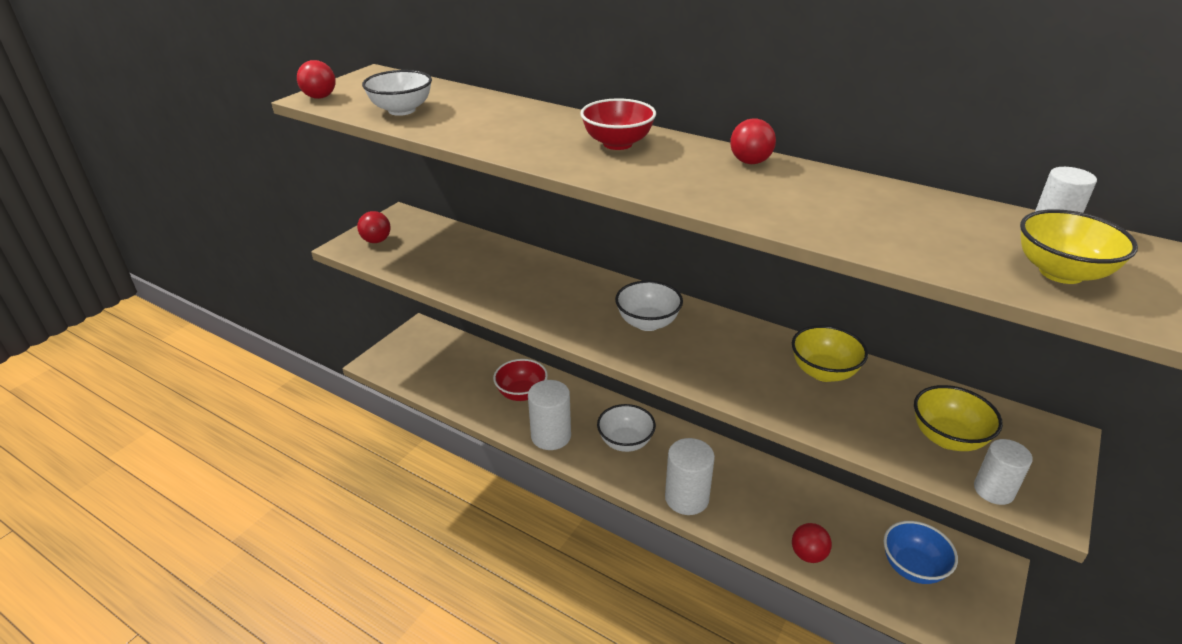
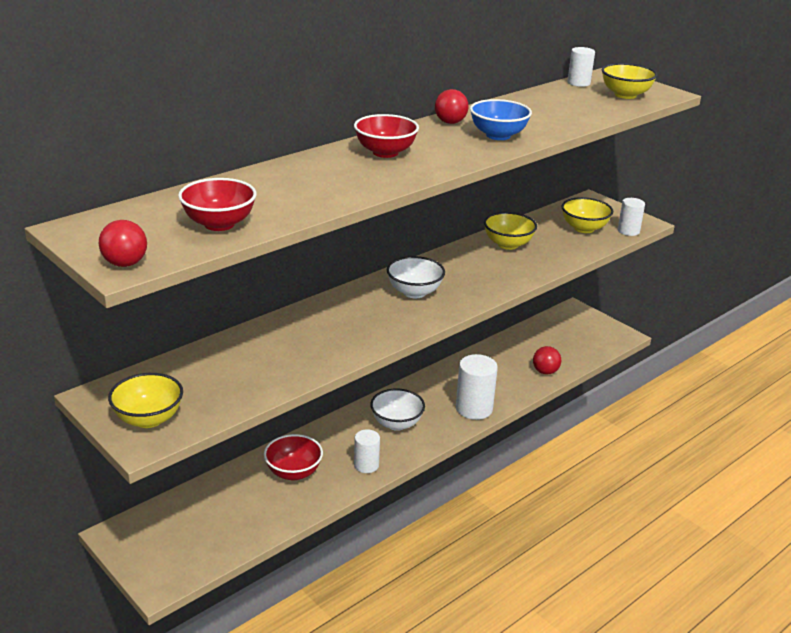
camera: 75 degrees left, 5 degrees down
(376, 241) = (148, 419): red ball -> yellow bowl
(402, 110) = (219, 224): white bowl -> red bowl
(551, 436) = (366, 465): white cylinder -> white cylinder, size x0.62
(912, 567) = (567, 337): blue bowl -> blue bowl (498, 135)

